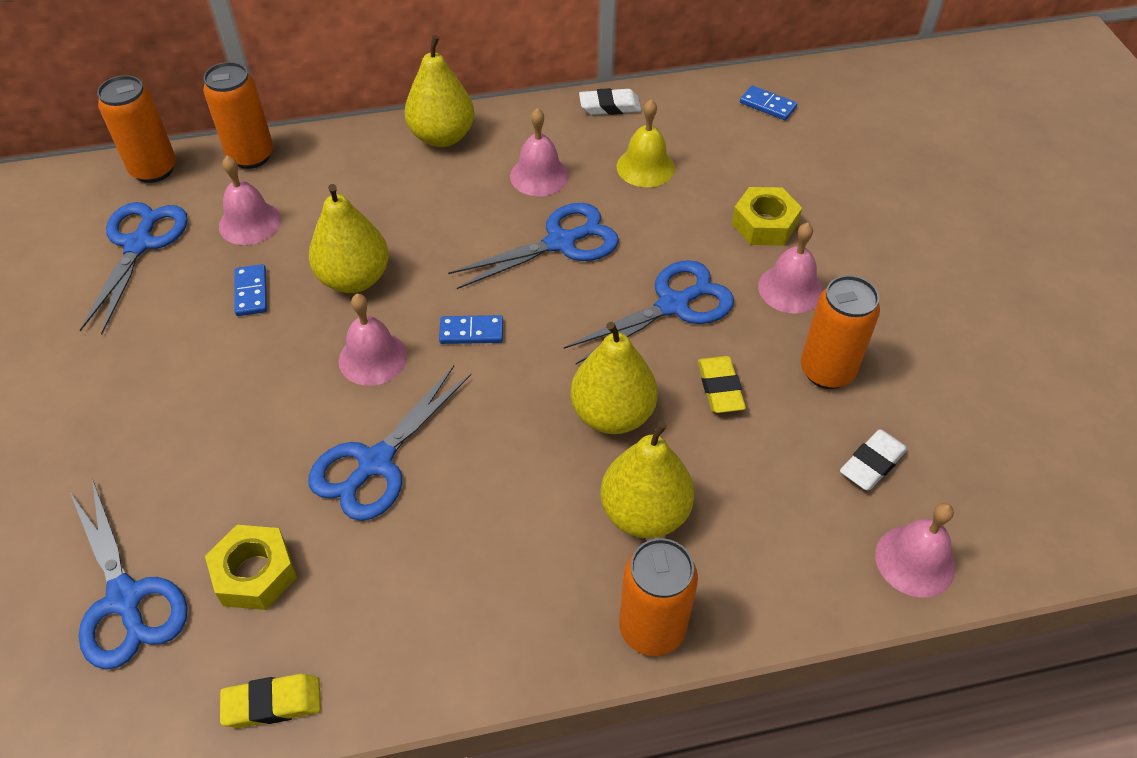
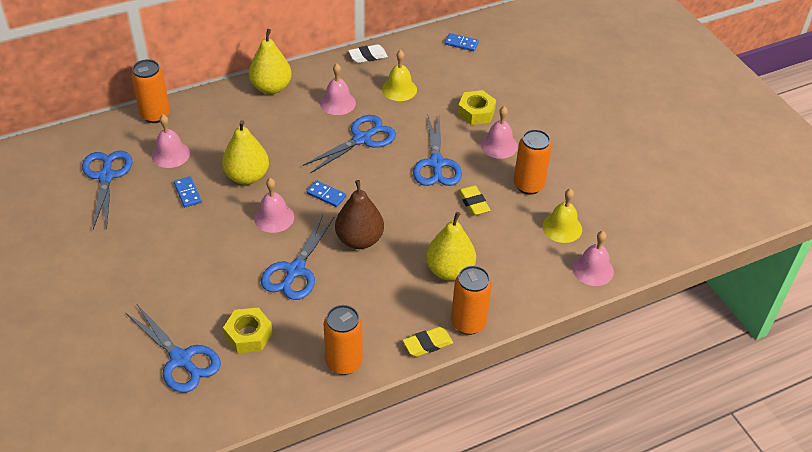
camera: 15 degrees left, 5 degrees down
(154, 170) = (96, 132): orange can -> orange can (344, 362)
(272, 703) = (282, 391): yellow eraser -> yellow eraser (427, 344)
(471, 332) = (326, 195): blue domino -> blue domino turned 45 degrees clockwise
(502, 424) = (359, 240): none -> brown pear
(612, 414) = (418, 225): yellow pear -> none
(673, 305) = (436, 164): blue scissors -> blue scissors turned 135 degrees clockwise
(872, 463) = (562, 227): white eraser -> yellow bell

